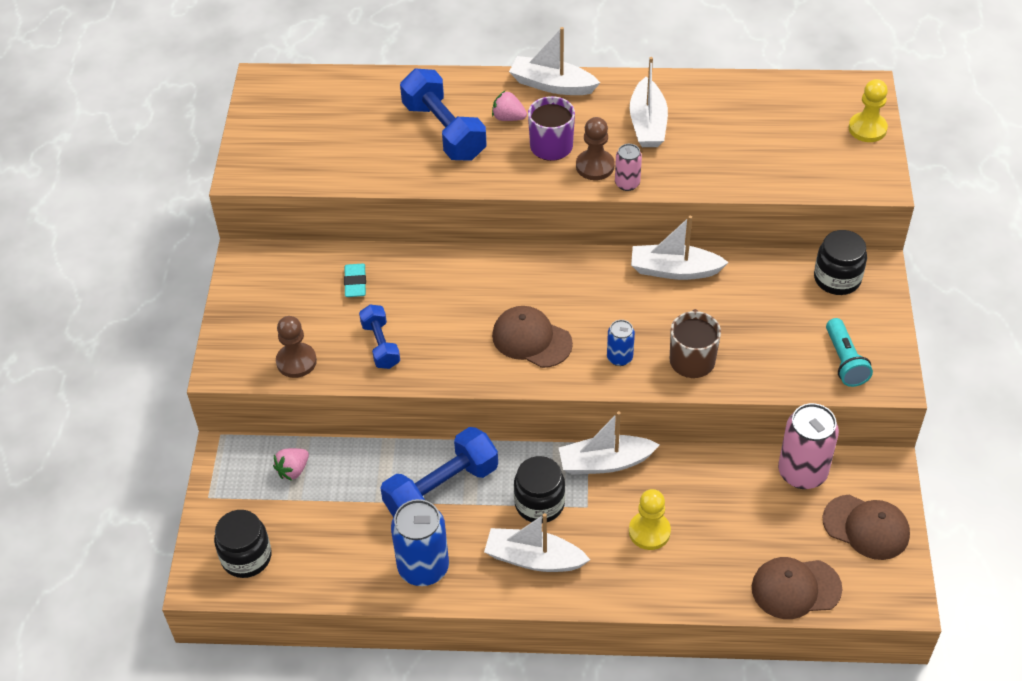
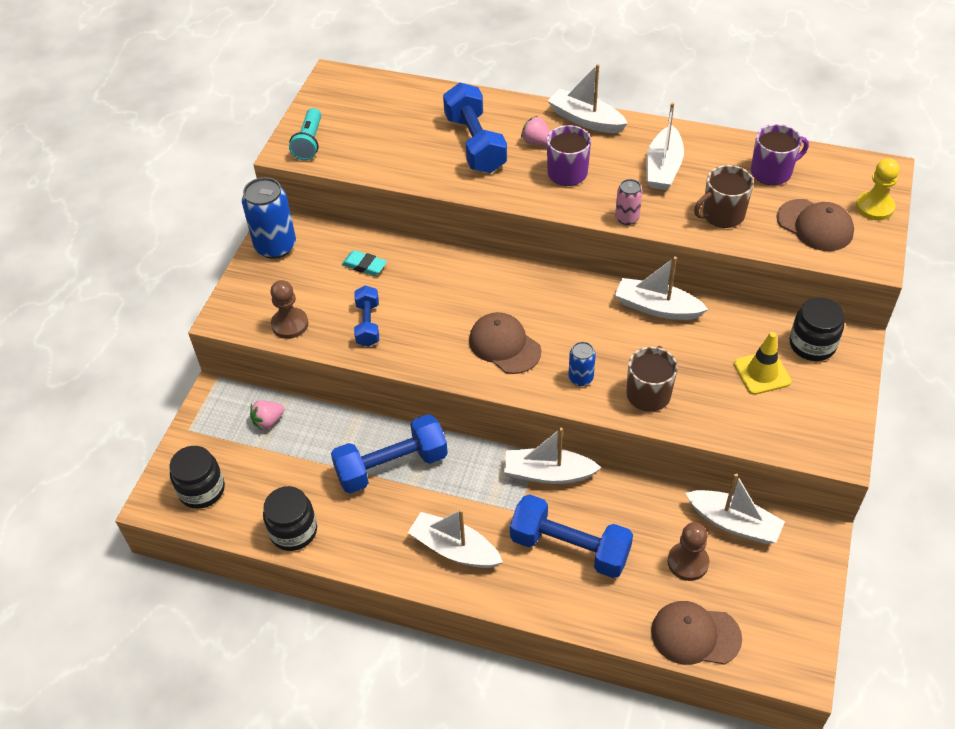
camera: 15 degrees right, 0 degrees up
(355, 283) = (364, 265): turquoise eraser -> turquoise eraser turned 75 degrees counterclockwise
(423, 567) = (352, 534): blue can -> blue can (275, 246)
(539, 503) = (476, 498): black jar -> black jar (293, 531)
(595, 166) = (601, 197): brown pawn -> brown pawn (688, 562)
(649, 531) = (570, 547): yellow pawn -> blue dumbbell
(721, 163) = (722, 215): none -> brown mug
(758, 109) = (772, 172): none -> purple mug
(796, 317) = (762, 373): none -> yellow traffic cone
(802, 472) = (733, 523): pink can -> white boat
(844, 361) = (797, 424): turquoise flashlight -> turquoise flashlight (309, 142)
(866, 527) = (782, 590): brown cap -> brown cap (815, 225)

